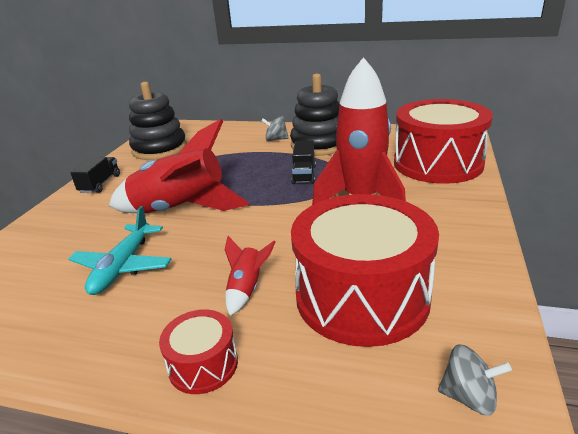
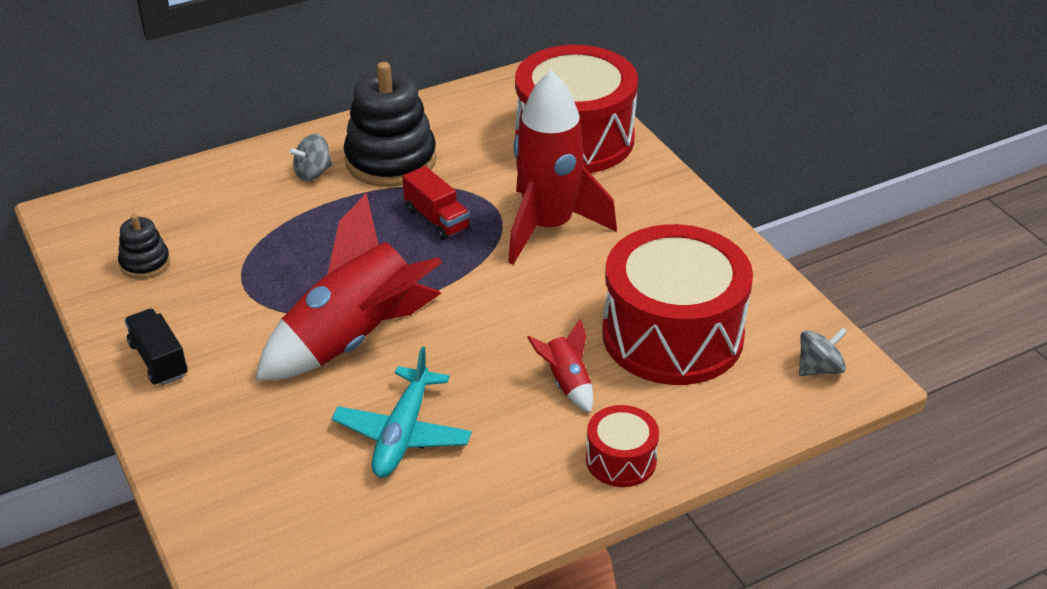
camera: 45 degrees left, 10 degrees up
(123, 267) = (402, 434): turquoise plane -> turquoise plane turned 45 degrees clockwise
(159, 149) = (145, 263): black stacking toy -> black stacking toy, size x0.50
(304, 174) = (437, 219): black truck -> red truck

